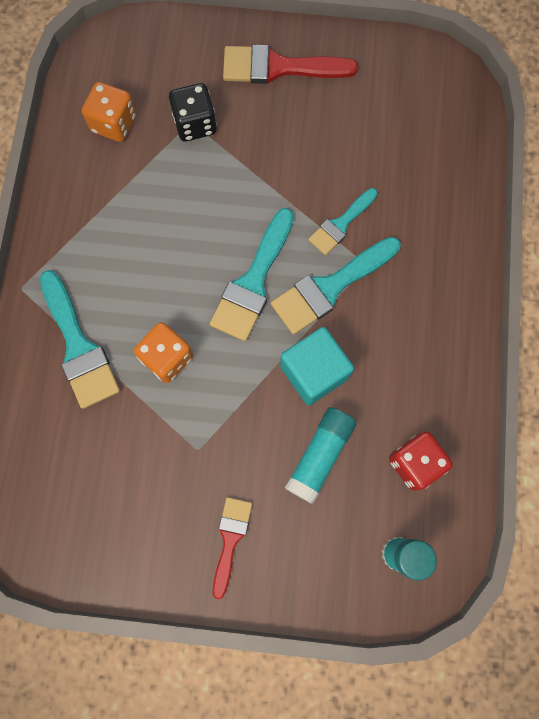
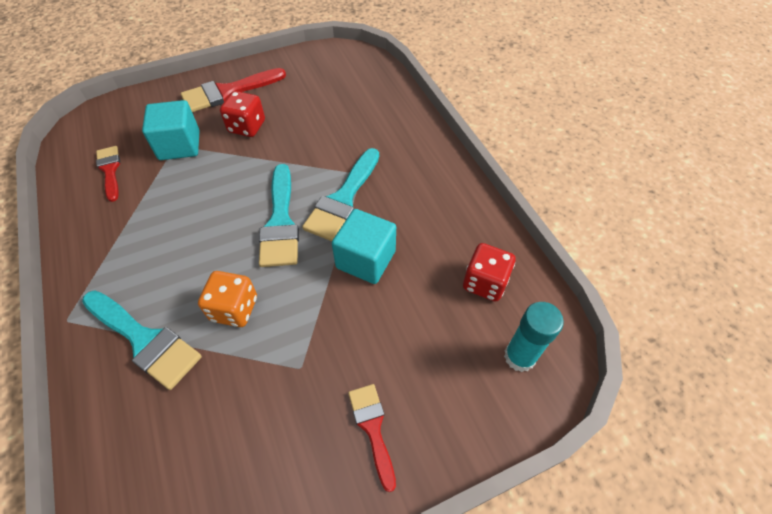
camera: 30 degrees left, 20 degrees down
(114, 124) = (110, 170): orange dice -> red brush
(195, 124) = (179, 145): black dice -> turquoise cube
(276, 133) = (247, 127): none -> red dice
(320, 455) = (408, 316): turquoise glue stick -> none
(340, 224) = (327, 159): turquoise brush -> none

